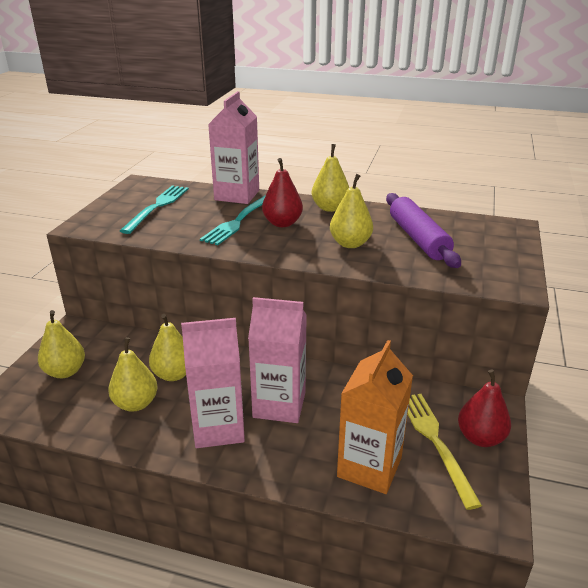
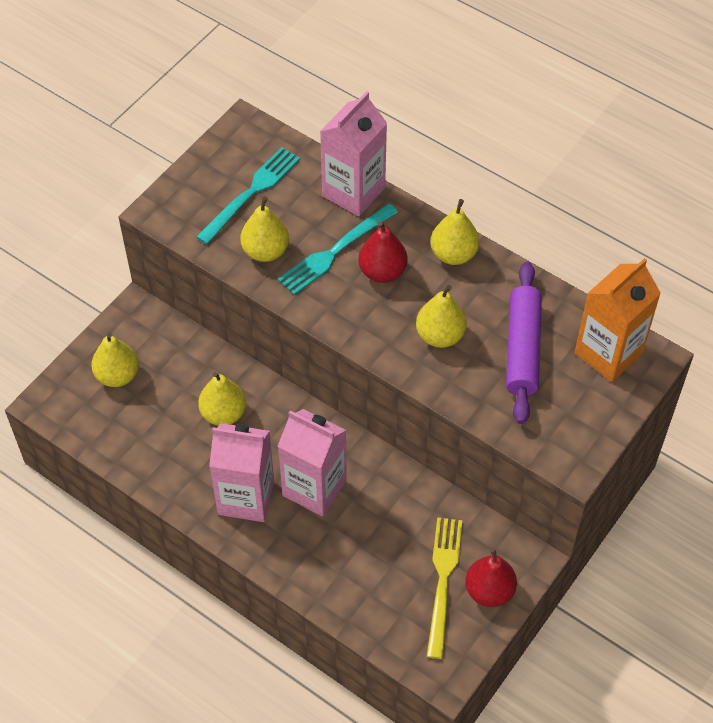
camera: 20 degrees right, 25 degrees up
(136, 403) = (177, 441): yellow pear -> yellow pear (265, 251)
(369, 467) = (366, 587): orange carton -> orange carton (608, 353)

